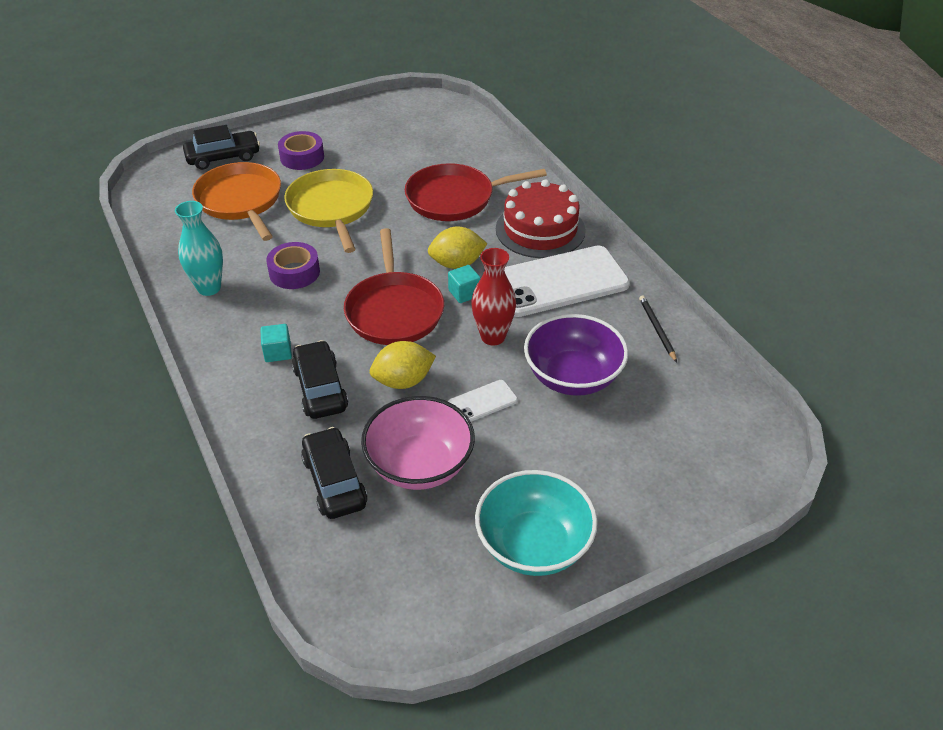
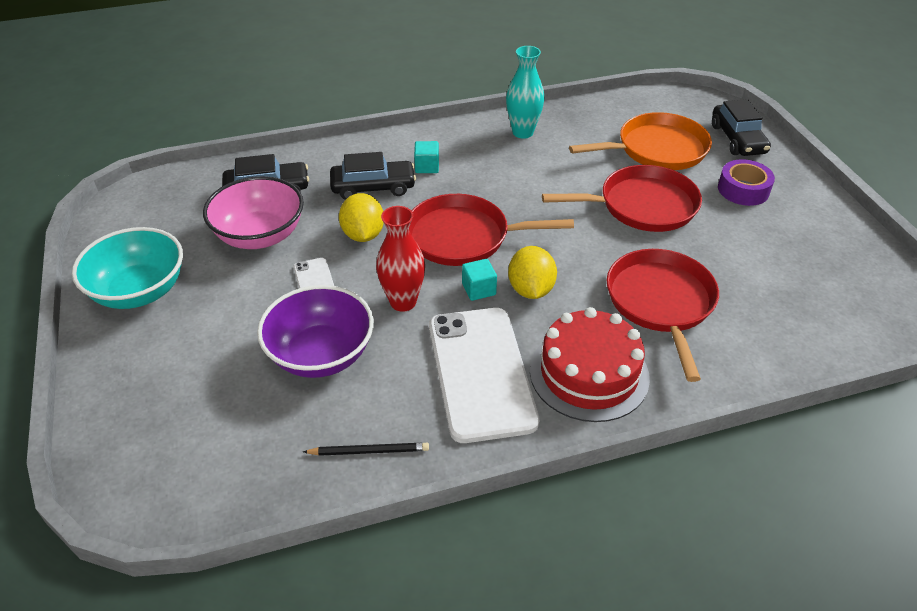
camera: 100 degrees right, 0 degrees up
(294, 272) = (536, 178): purple tape -> none
(331, 208) = (642, 206): yellow pan -> red pan

